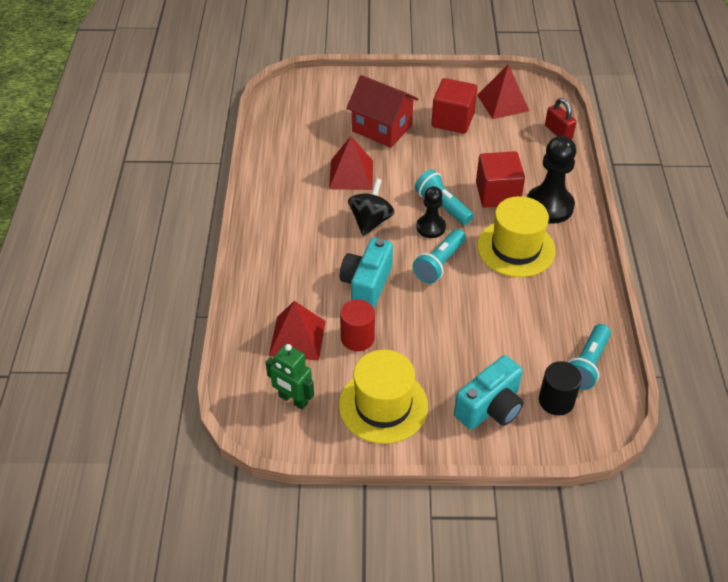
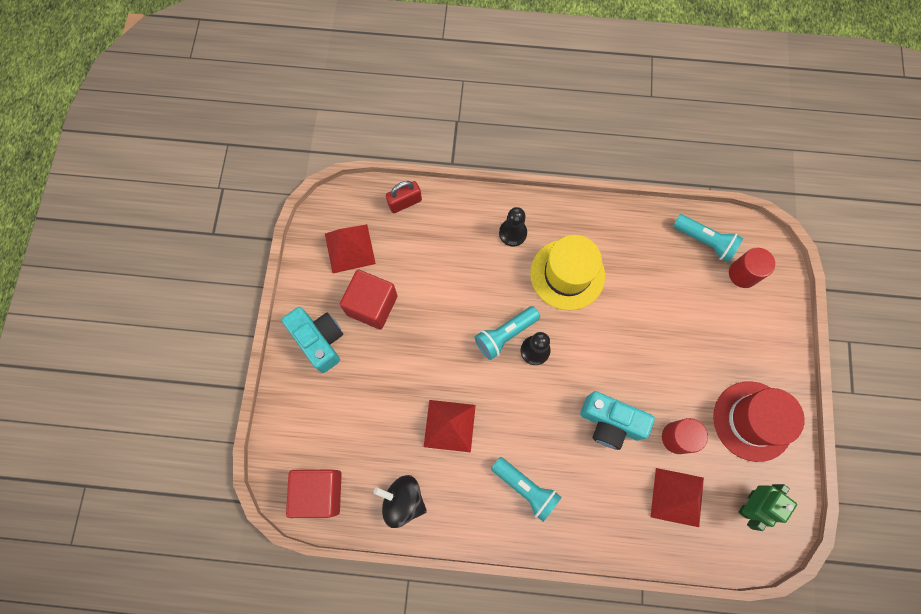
camera: 85 degrees left, 25 degrees up
(370, 221) = (522, 411): black spinning top -> black spinning top (403, 500)
(382, 128) = (376, 384): red house -> none
(383, 405) = (752, 421): yellow hat -> red hat
(439, 263) = (584, 348): turquoise flashlight -> turquoise flashlight (525, 488)
(490, 408) = (751, 329): turquoise camera -> turquoise camera (319, 341)
(497, 194) = (491, 278): red cube -> red cube (319, 492)
(549, 206) = (512, 233): black pawn -> black pawn, size x0.60
(556, 401) = (743, 274): black cylinder -> red cylinder

